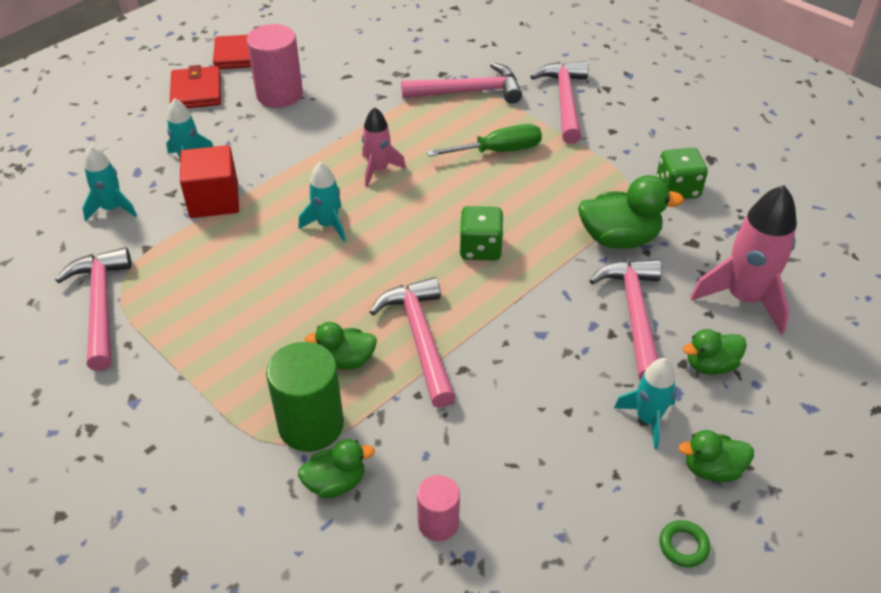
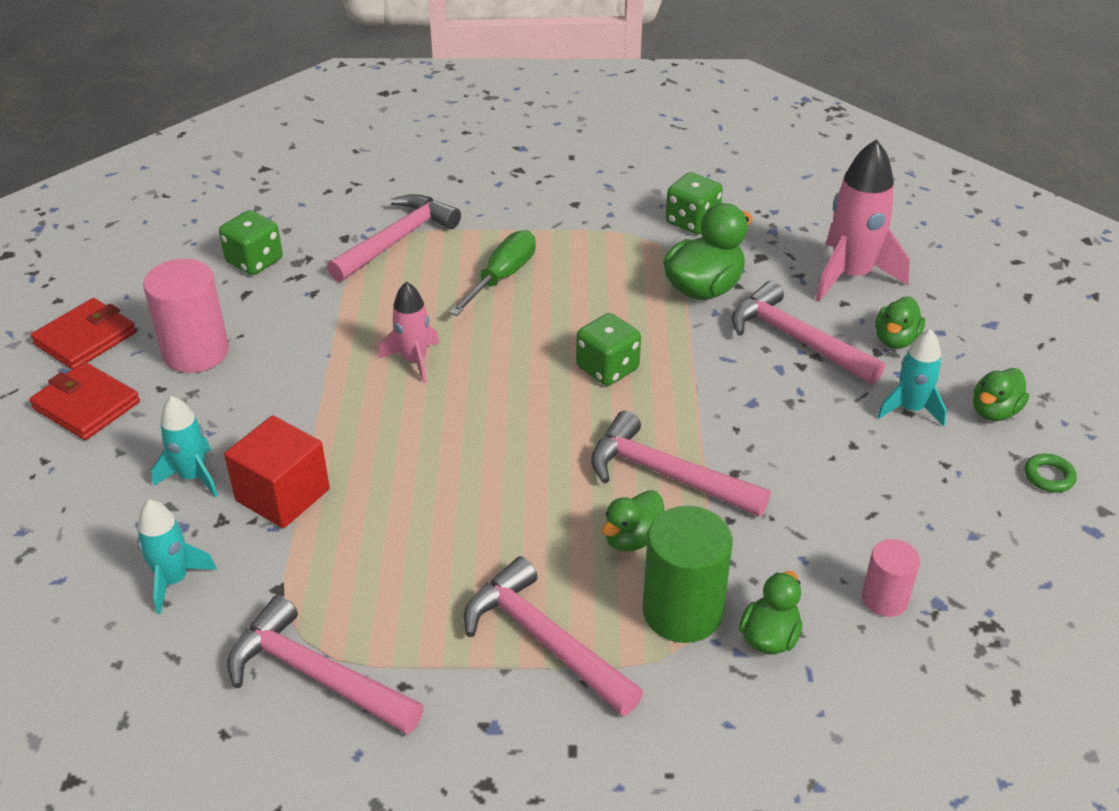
camera: 45 degrees left, 5 degrees down
(327, 225) = (439, 440): turquoise rocket -> none
(376, 60) = (254, 261): none -> green dice
(564, 101) = (498, 200): pink hammer -> pink hammer (544, 640)

